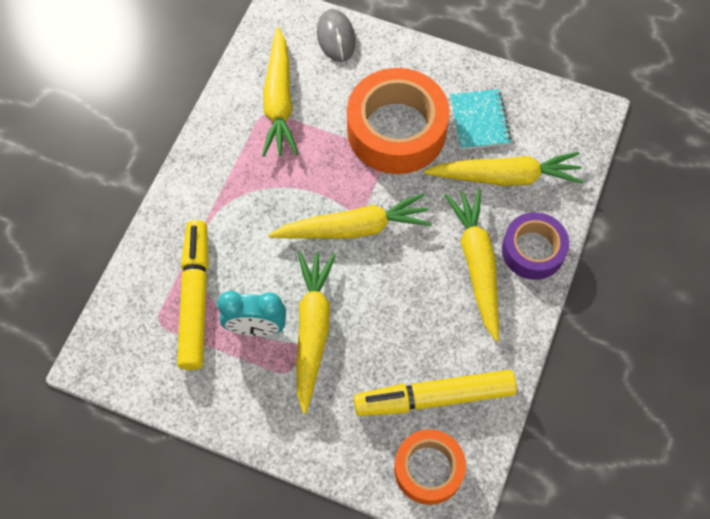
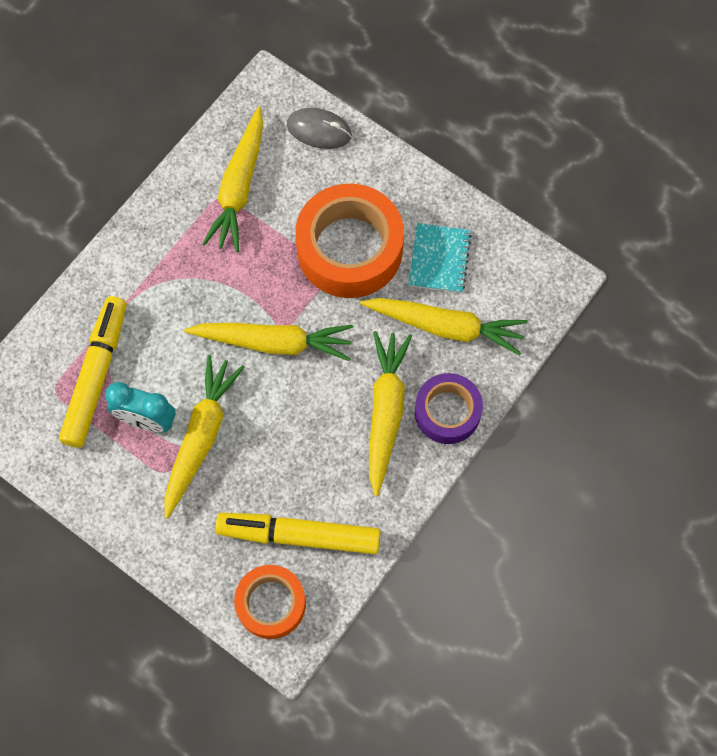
camera: 15 degrees right, 5 degrees up
(336, 37) = (319, 130): grey mouse -> grey mouse turned 75 degrees counterclockwise

